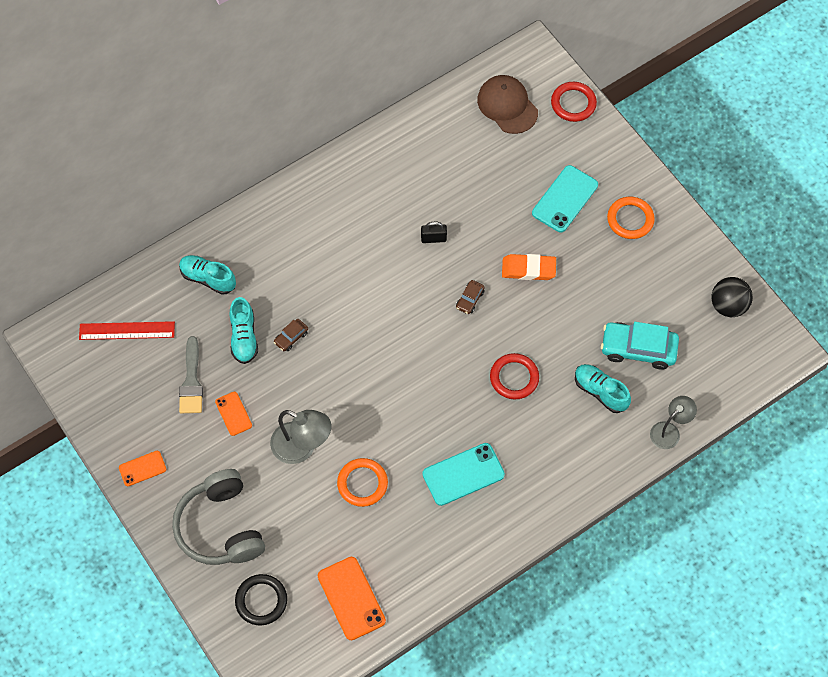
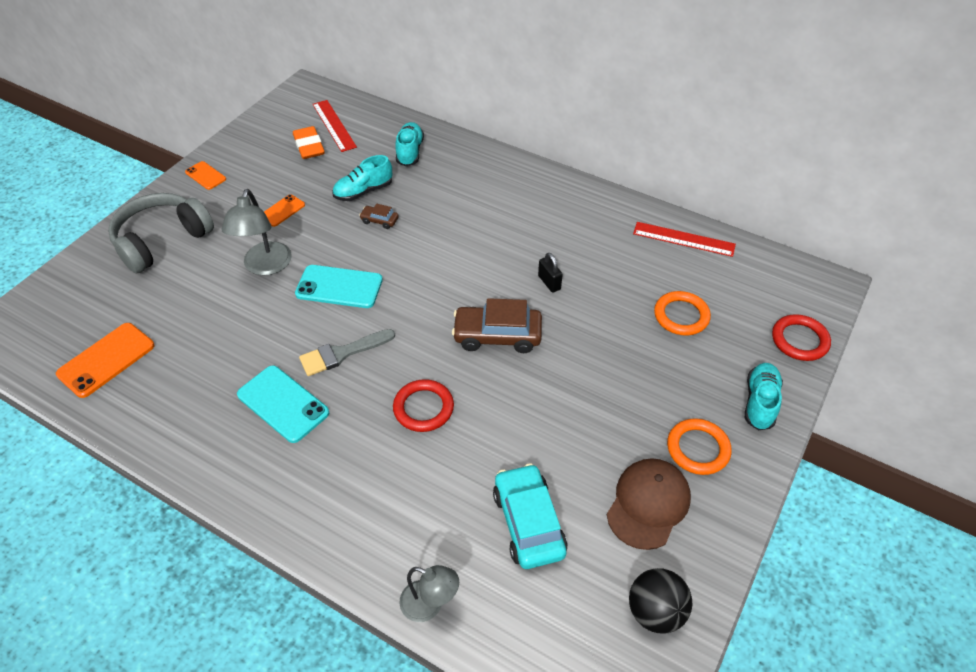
camera: 65 degrees right, 15 degrees down
(191, 381) = (303, 175): grey brush -> grey brush (342, 353)
(261, 600) = (90, 293): black ring -> none
(362, 483) = (242, 324): orange ring -> orange ring (681, 316)
(437, 120) = (683, 239): none -> red ruler
(470, 299) = (497, 335): brown car -> brown car, size x2.09
(507, 105) = (747, 286): brown cap -> brown cap (648, 504)
(528, 269) = (566, 373): orange eraser -> orange eraser (309, 146)
(565, 199) = (676, 375): turquoise phone -> turquoise phone (339, 287)
(600, 392) = (448, 502): turquoise shoe -> turquoise shoe (760, 402)

